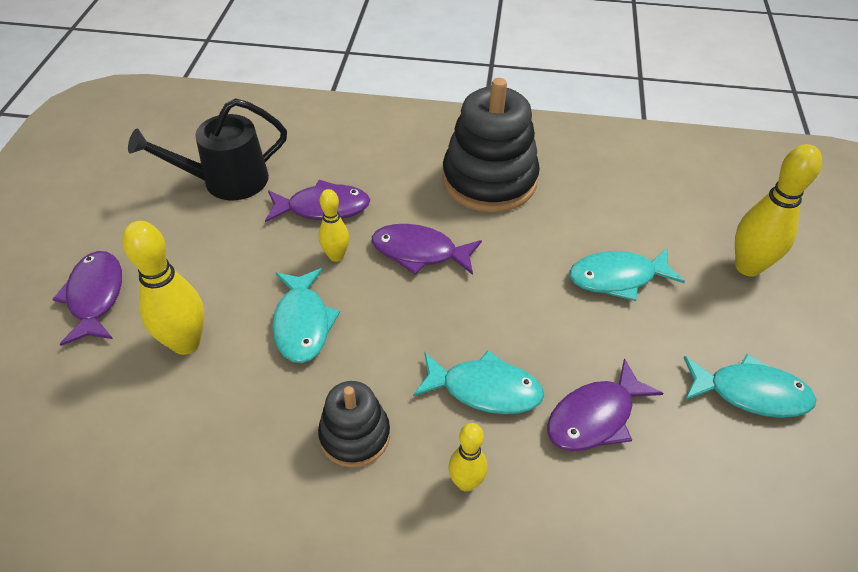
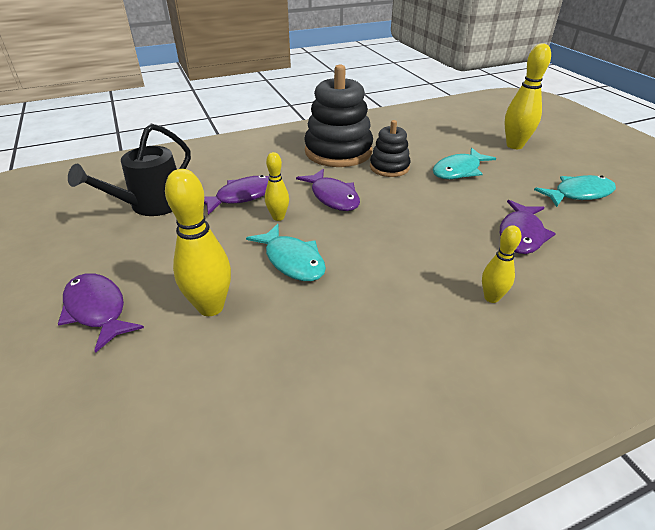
camera: 30 degrees left, 10 degrees down
(355, 435) = (395, 305): black stacking toy -> black stacking toy (389, 167)
(419, 252) = (333, 197): purple fish -> purple fish turned 105 degrees counterclockwise
(484, 389) = (448, 247): turquoise fish -> none

